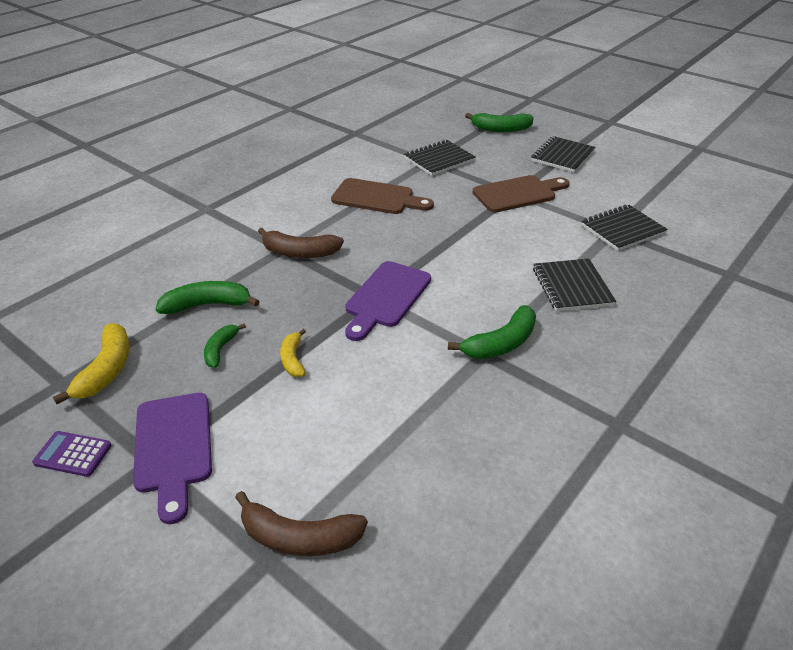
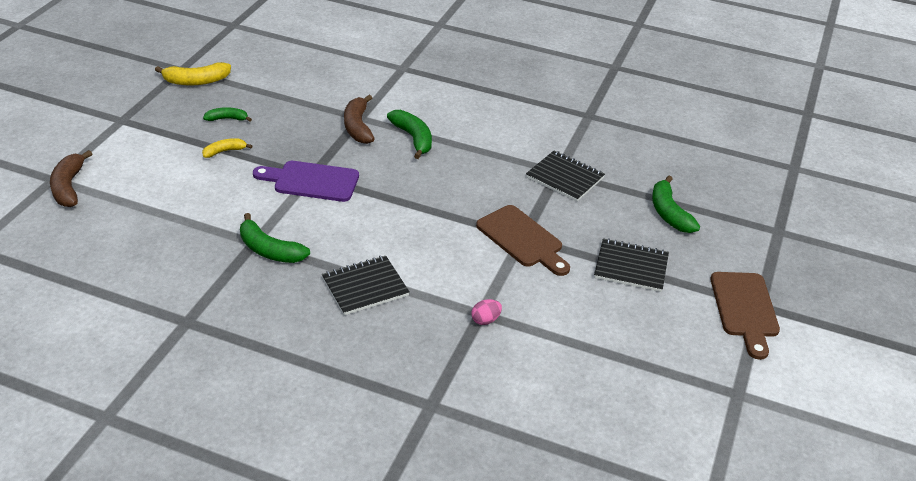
camera: 70 degrees right, 0 degrees up
(73, 454) = (123, 92): purple calculator -> none
(173, 447) = (133, 124): purple cutting board -> none
(207, 305) = (275, 101): green banana -> green banana (413, 138)
(377, 198) = (466, 151): brown cutting board -> brown cutting board (744, 309)
(622, 229) = (485, 320): black notebook -> pink egg

